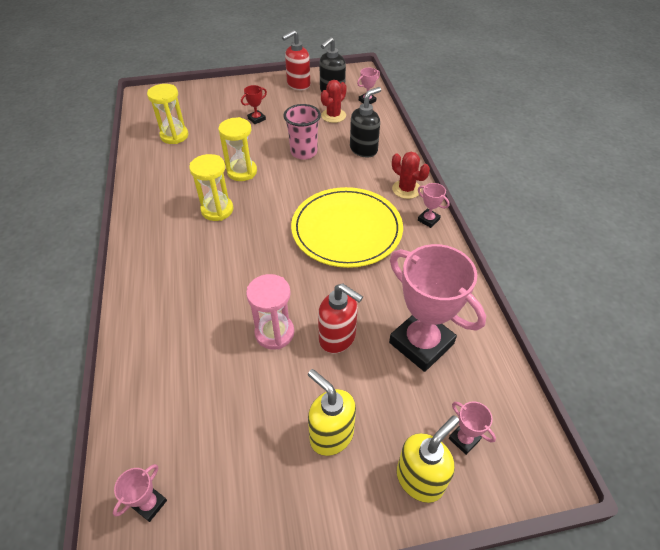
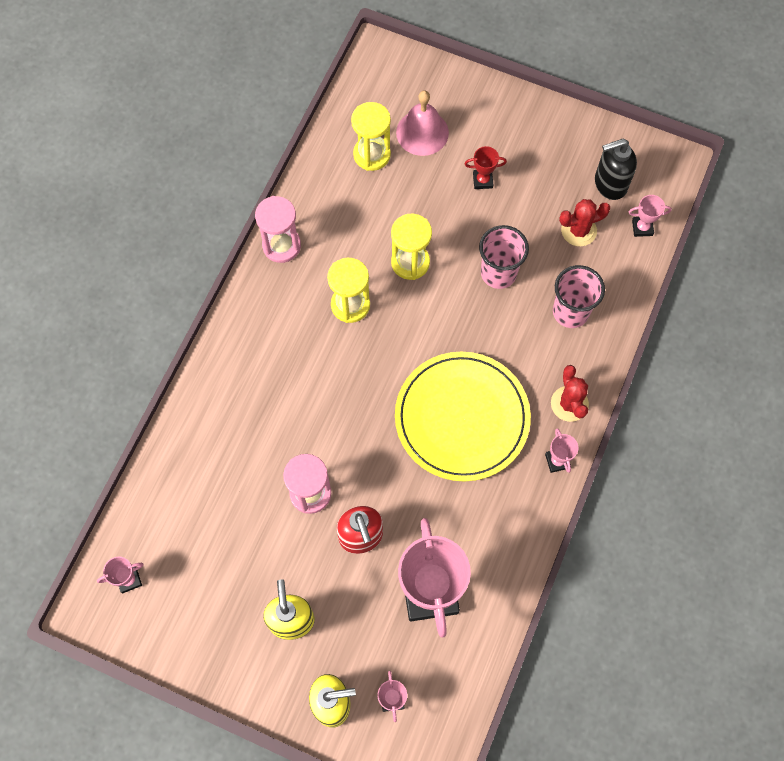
camera: 35 degrees right, 20 degrees up
(141, 203) = (281, 246): none -> pink hourglass
(200, 115) = (422, 132): none -> pink bell
(298, 85) = (577, 144): red soap dispenser -> none
(364, 149) = (570, 312): black soap dispenser -> pink cup

